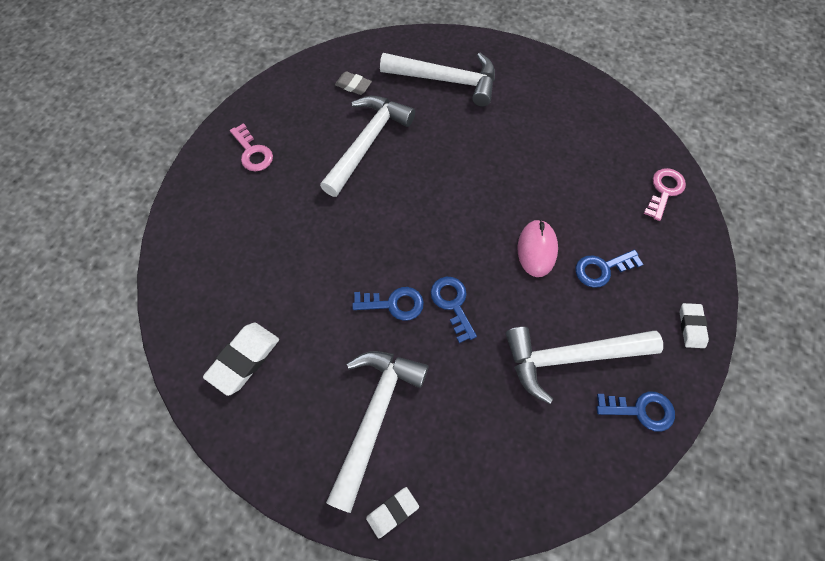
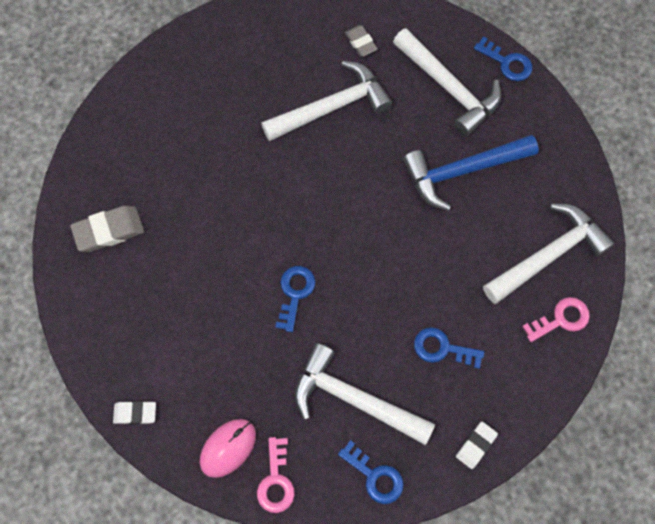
camera: 35 degrees right, 5 degrees up
(244, 359) = (109, 231): white eraser -> grey eraser
(253, 152) = (230, 57): pink key -> pink key (276, 481)
(375, 416) = (172, 338): white hammer -> white hammer (548, 254)
(394, 304) = (249, 262): blue key -> blue key (507, 63)
(505, 131) = (462, 171): none -> blue hammer
(537, 249) = (401, 295): pink mouse -> pink mouse (228, 448)

